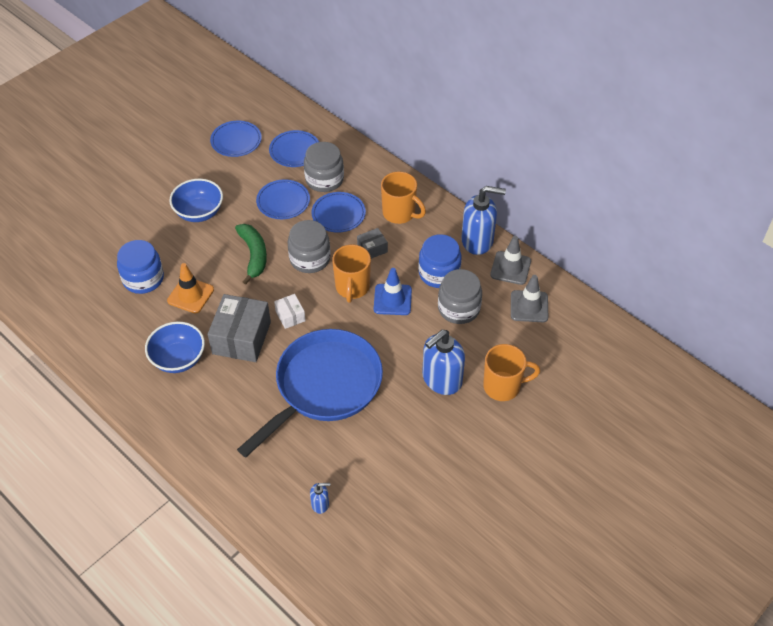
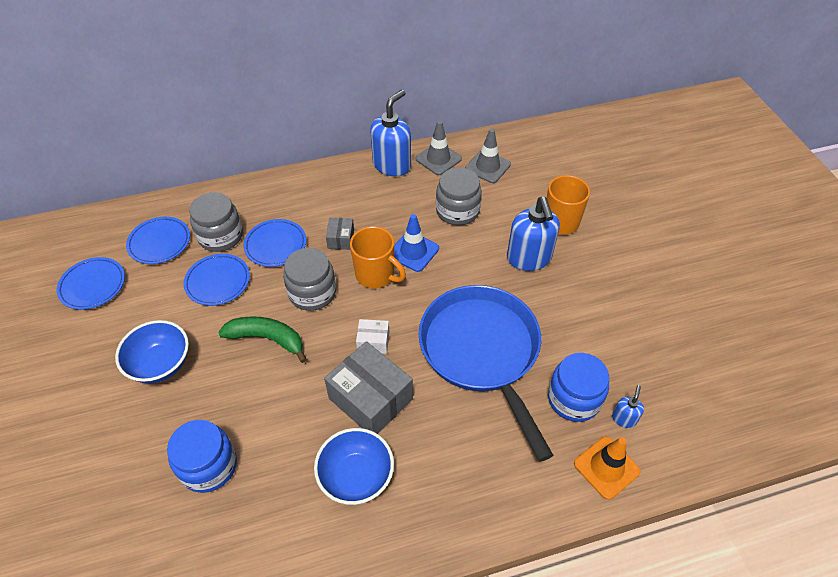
camera: 60 degrees left, 0 degrees up
(190, 295) = (273, 424): orange traffic cone -> orange traffic cone (606, 467)
(400, 213) = (315, 201): orange mug -> none
(439, 273) = (408, 206): blue jar -> blue jar (574, 398)

